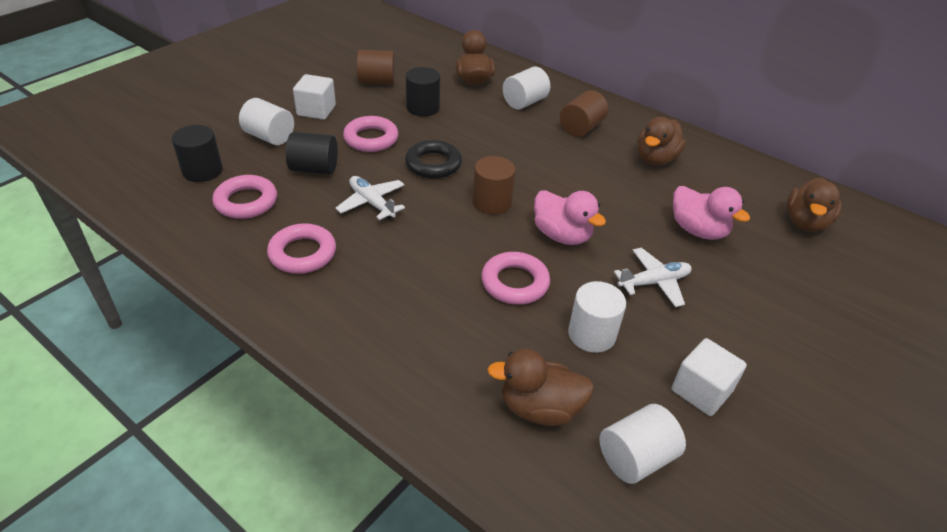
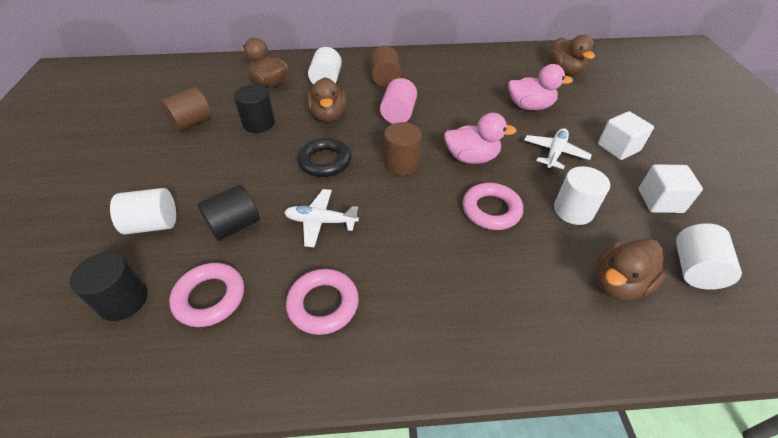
camera: 40 degrees left, 5 degrees up
(316, 110) = (169, 175): white cube -> white cube (618, 148)
(371, 139) = (250, 171): pink ring -> none
(548, 163) = (398, 114): none -> pink cylinder
(655, 159) = (452, 76): brown duck -> brown duck (328, 115)

